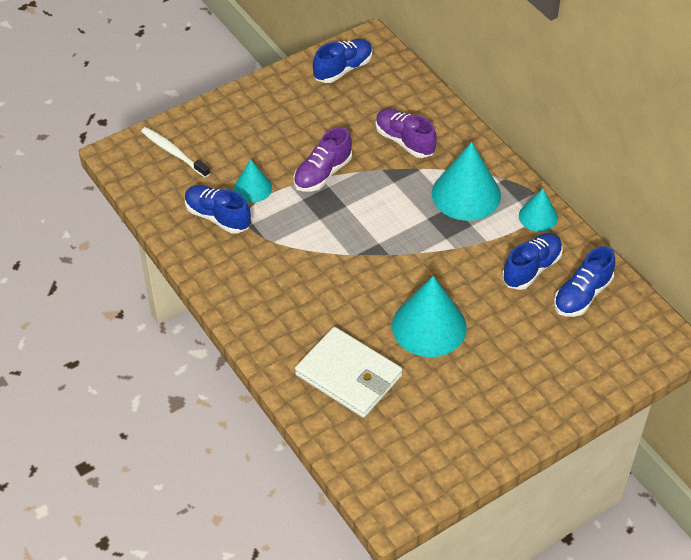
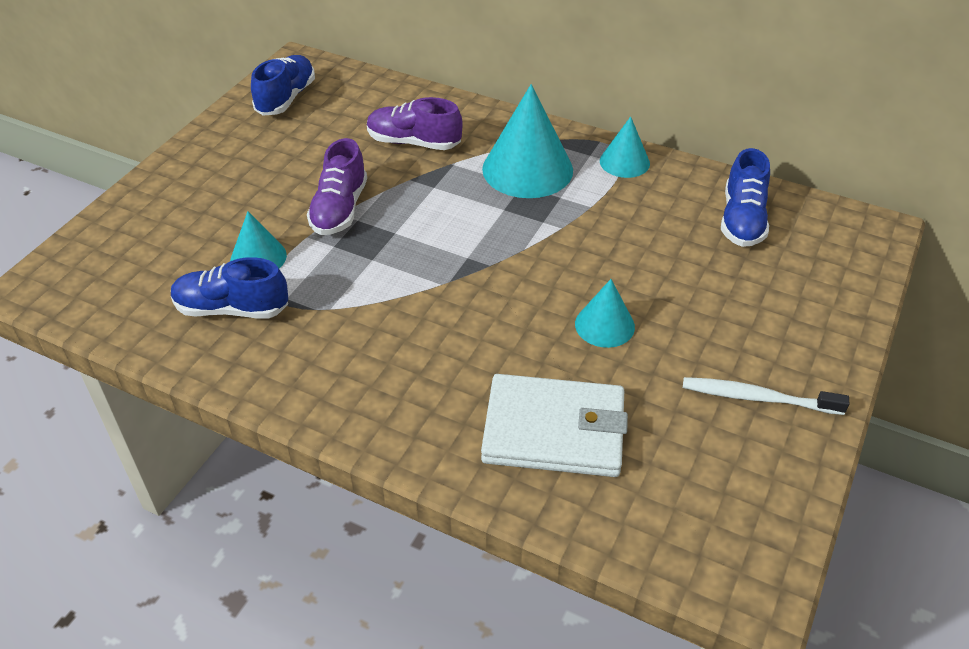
camera: 30 degrees left, 5 degrees down
(173, 152) = (119, 256): white toothbrush -> white toothbrush (757, 398)
(429, 326) = (604, 325): turquoise cone -> turquoise cone, size x0.56
(531, 269) = (664, 215): blue shoe -> none

